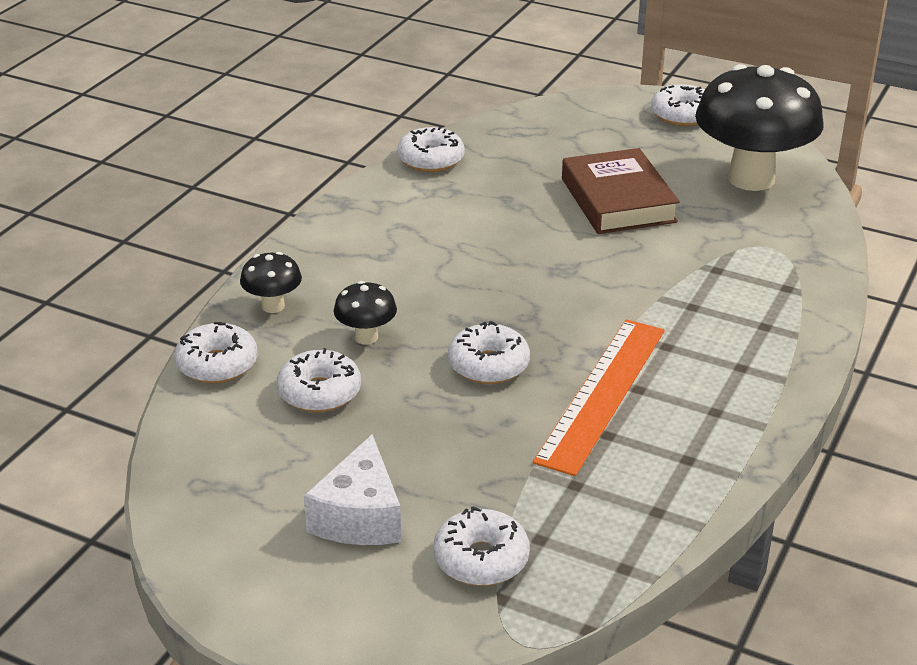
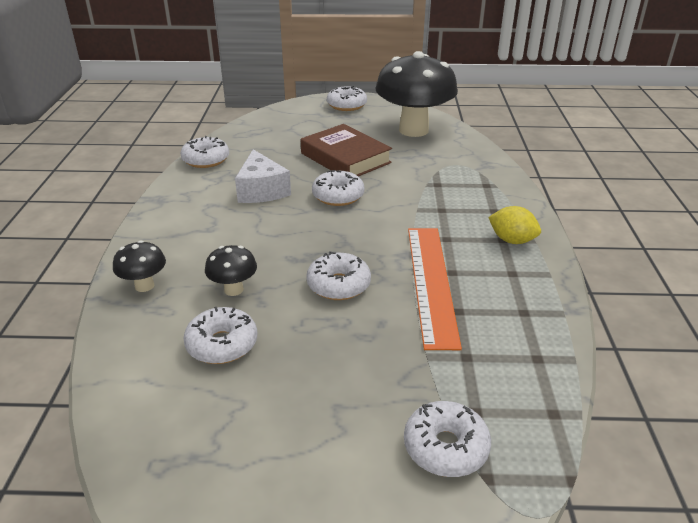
camera: 25 degrees left, 0 degrees up
(217, 364) = (120, 346): white donut -> white donut (338, 196)
(360, 516) = (322, 444): white cheese -> white cheese (261, 190)
(753, 371) = (512, 240): none -> yellow lemon

